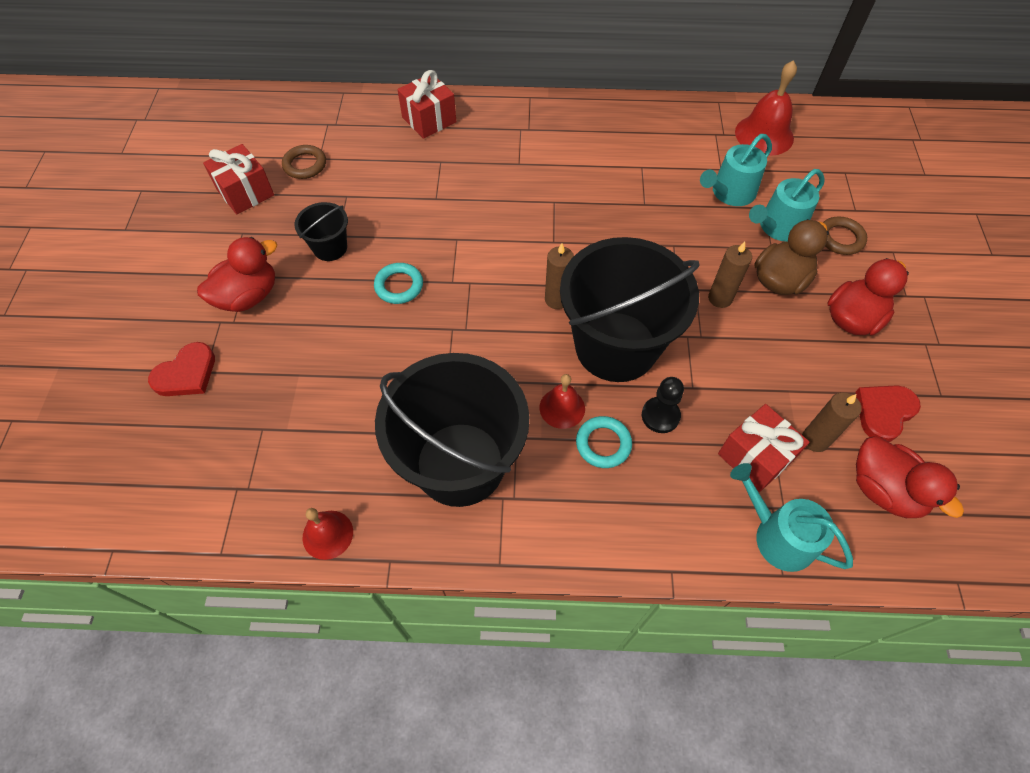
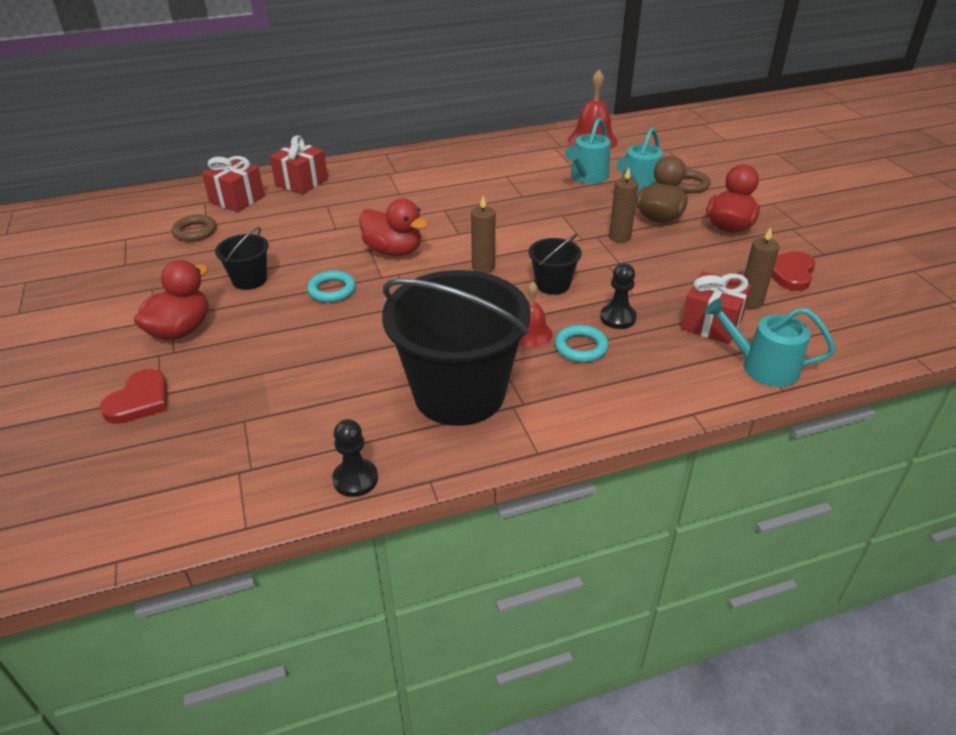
camera: 20 degrees left, 20 degrees down
(245, 192) = (142, 261): red gift -> red gift (237, 199)
(327, 534) = (355, 479): red bell -> black pawn
(616, 346) = (552, 284): black bucket -> black bucket, size x0.45
(884, 490) = (823, 317): red duck -> red duck (393, 251)

